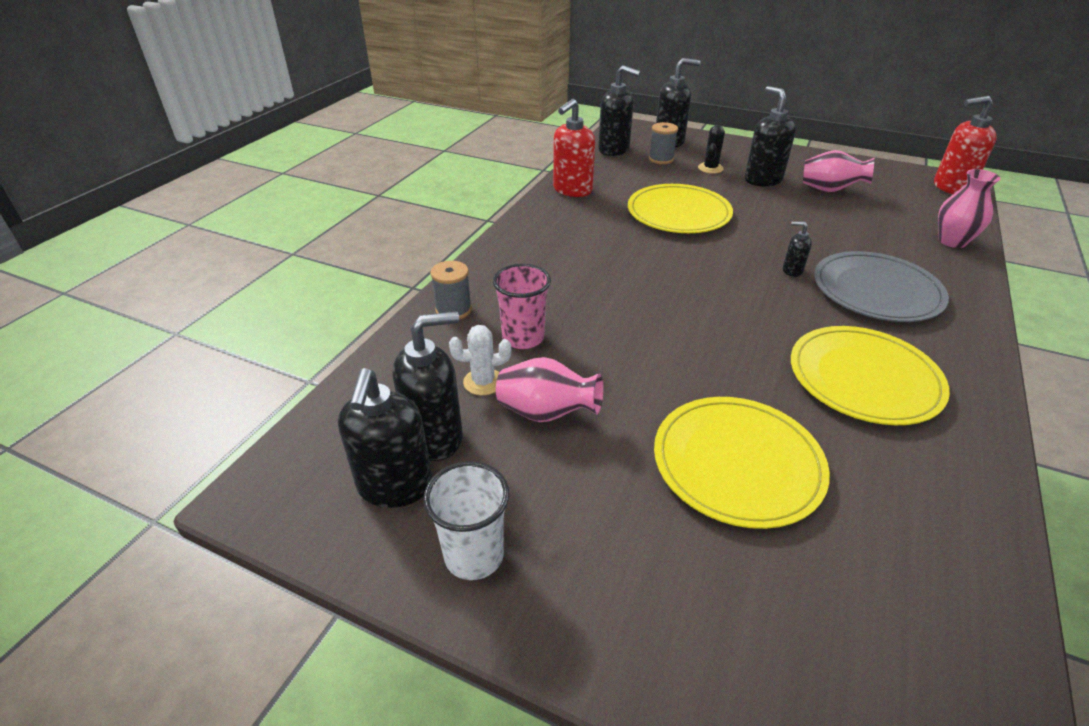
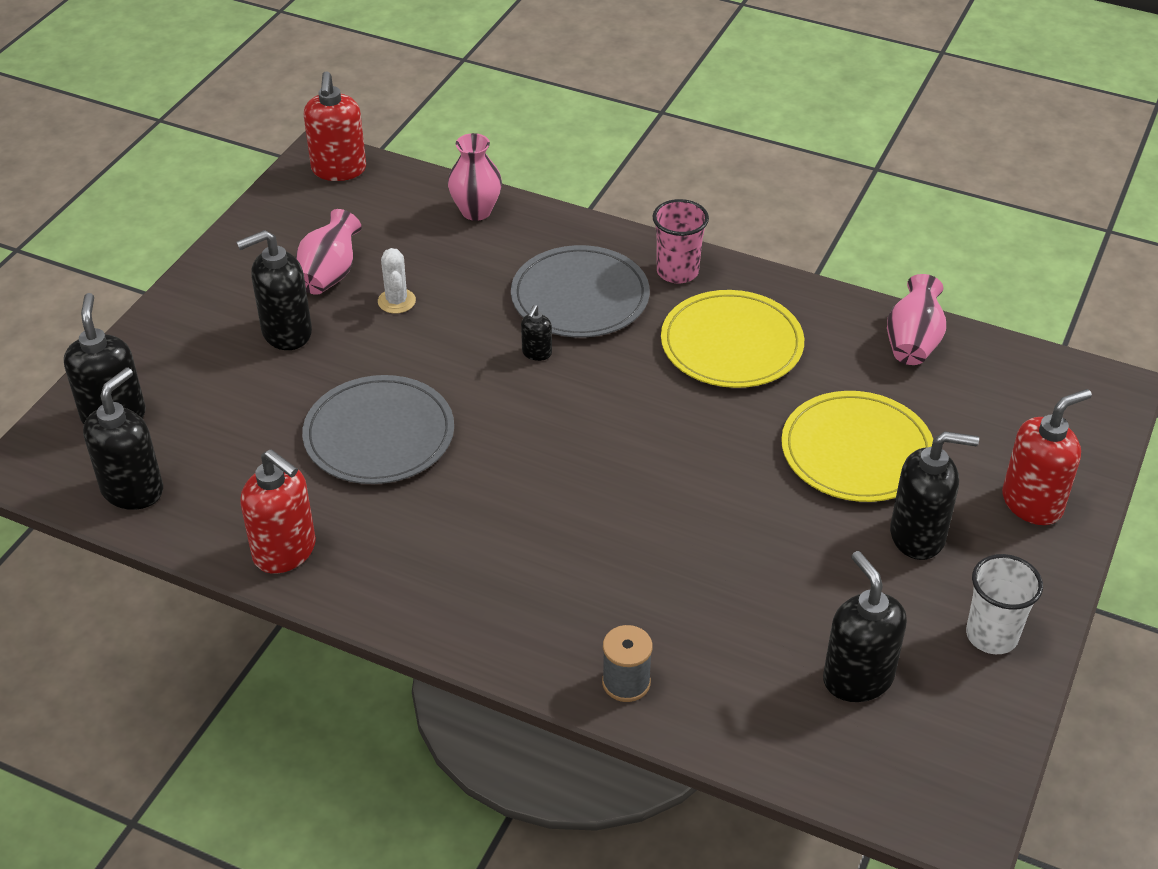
camera: 90 degrees left, 5 degrees up
(395, 486) = (927, 704): black soap dispenser -> black soap dispenser (918, 536)
(483, 382) = (766, 642): white cactus -> white cactus (396, 301)
(523, 338) = (682, 607): pink cup -> pink cup (677, 272)
(546, 413) = (809, 585): pink vase -> pink vase (912, 343)
(661, 159) = (187, 434): grey spool -> none
(678, 213) = (379, 435): yellow plate -> grey plate
(692, 638) = (1032, 503): none -> red soap dispenser
(710, 168) = (234, 381): black cactus -> none

